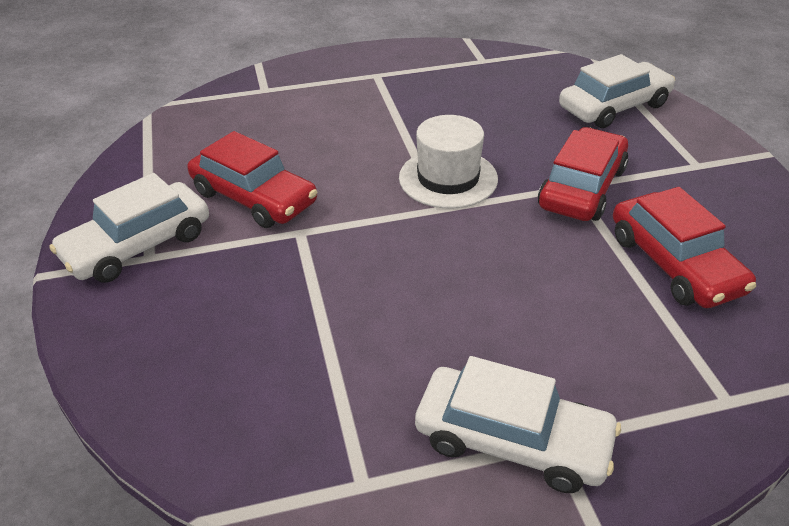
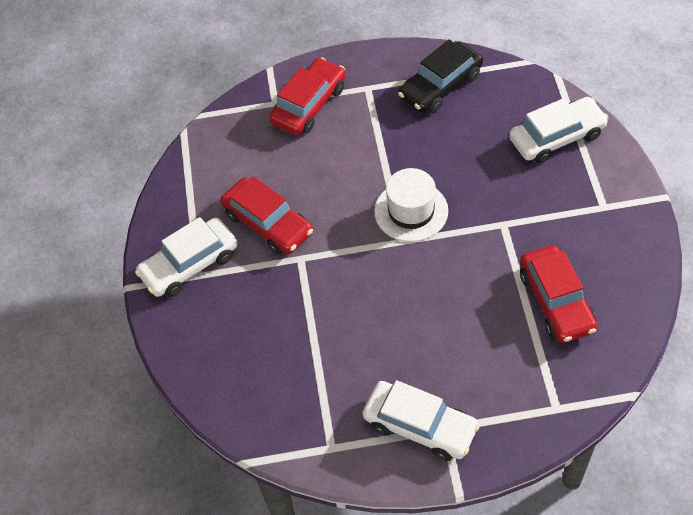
camera: 10 degrees right, 15 degrees up
(463, 71) = (440, 86): none -> black car
(582, 188) = (509, 226): red car -> red car (309, 105)

